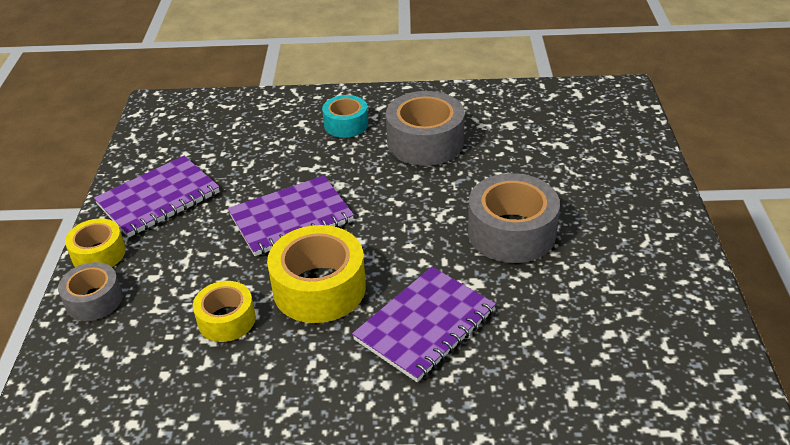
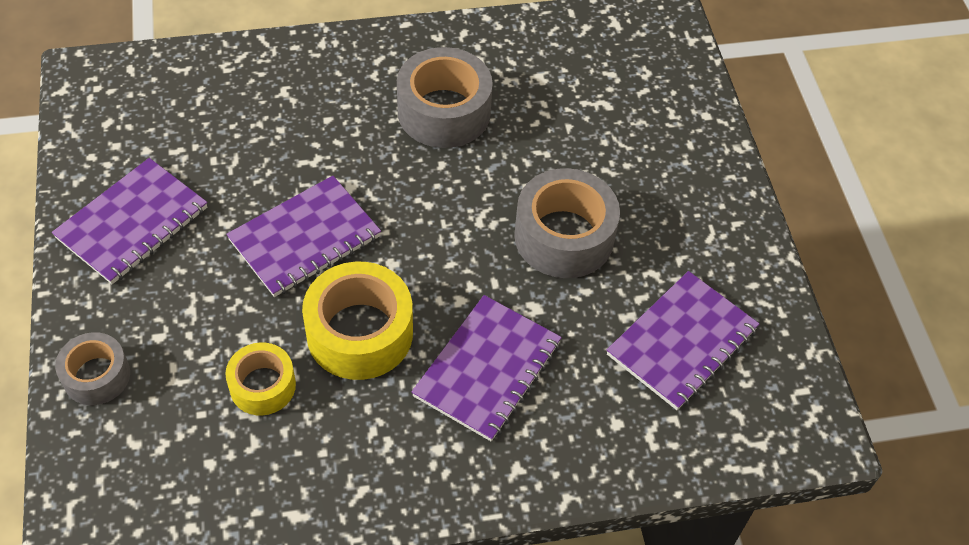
camera: 15 degrees left, 15 degrees up
(99, 254) = (81, 311): yellow tape -> none
(346, 124) = (341, 90): turquoise tape -> none
(610, 320) = (682, 342): none -> purple notebook

